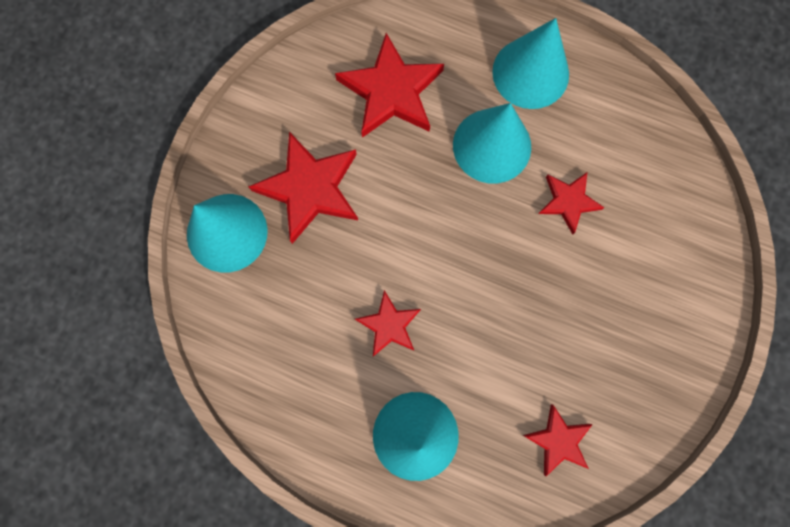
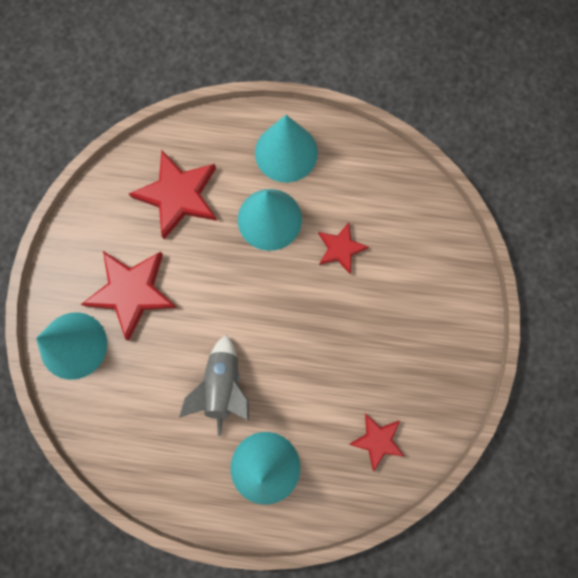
camera: 15 degrees left, 0 degrees up
(389, 325) = (223, 385): red star -> grey rocket

